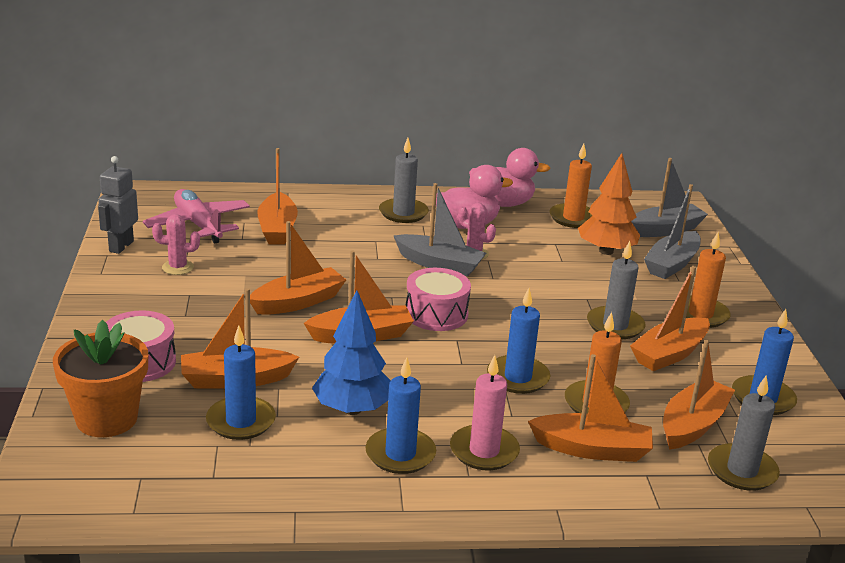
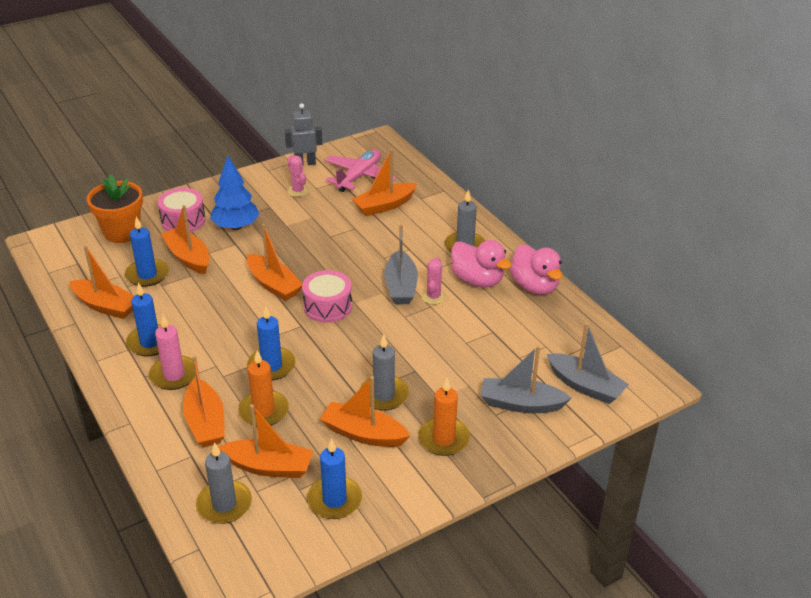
camera: 65 degrees right, 10 degrees up
(298, 302) = (295, 247): orange boat -> orange boat (105, 306)
(352, 409) = (186, 309): blue tree -> blue tree (236, 226)
(573, 218) = (549, 329): orange candle -> none
(606, 251) = (507, 361): orange tree -> none

